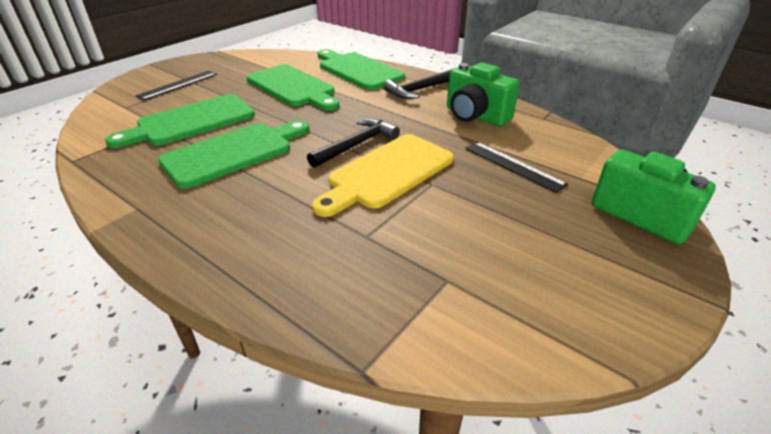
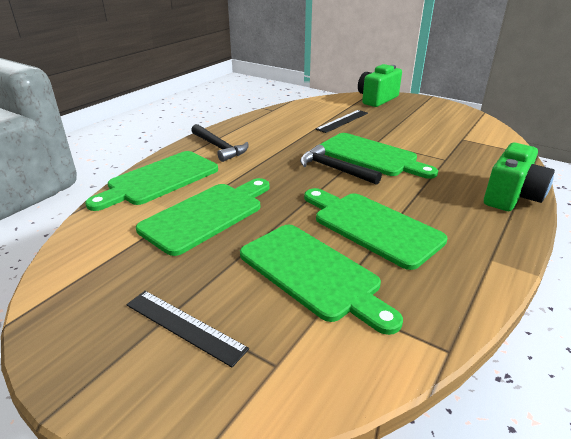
camera: 95 degrees left, 5 degrees down
(387, 173) = (371, 156): yellow cutting board -> green cutting board
(475, 116) = (273, 128): green camera -> green camera (511, 197)

